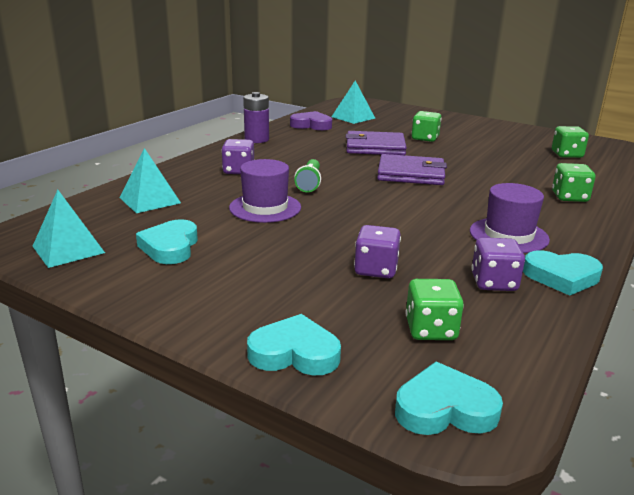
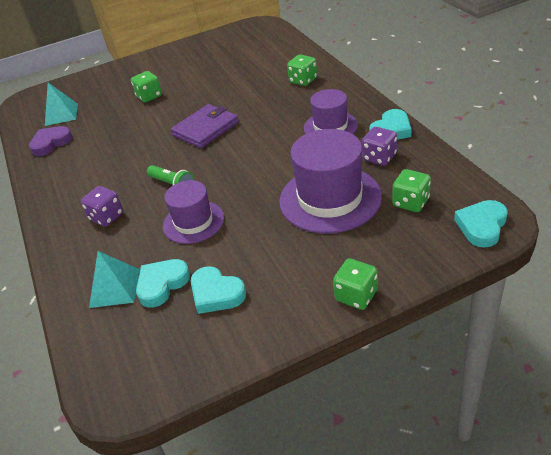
camera: 50 degrees left, 15 degrees up
(68, 249) = (168, 360): turquoise pyramid -> none
(256, 139) = (47, 186): purple battery -> none
(294, 353) = (400, 267): turquoise heart -> turquoise heart (162, 284)
(375, 147) = (139, 127): purple wallet -> none
(376, 269) = (330, 199): purple dice -> purple hat
(566, 155) = (243, 51): green dice -> green dice (356, 295)

